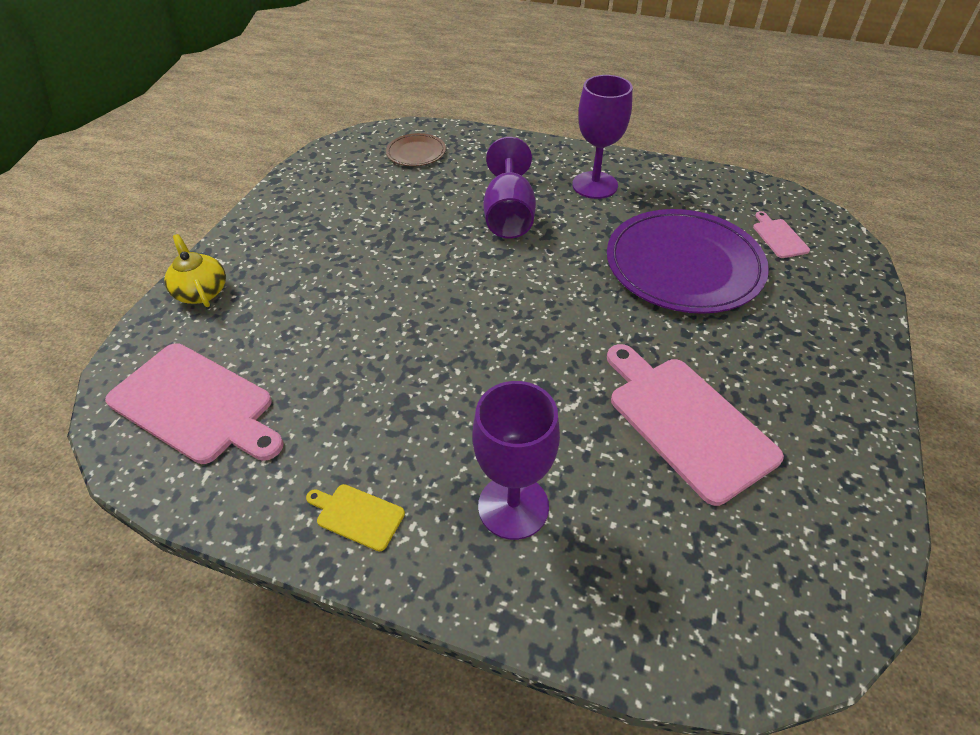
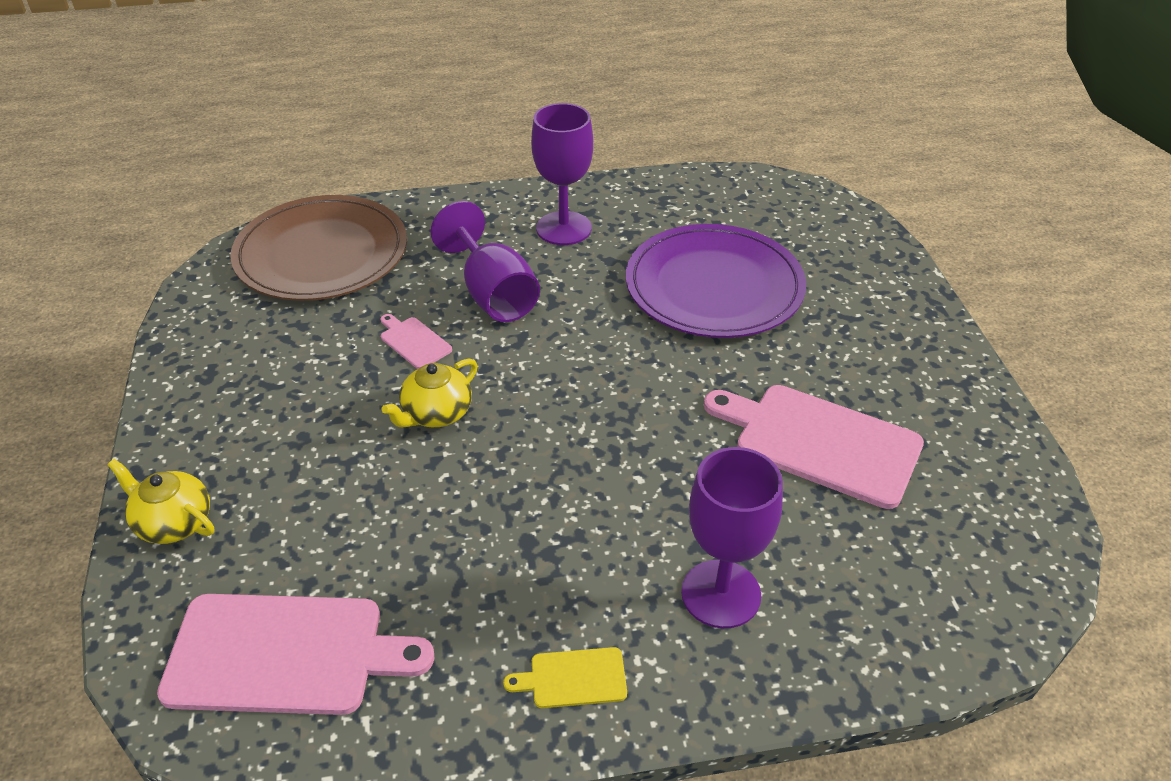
camera: 30 degrees left, 5 degrees down
(408, 284) = (436, 413): none -> yellow teapot
(416, 152) = (321, 253): brown plate -> brown plate, size x2.14
(779, 237) = (783, 226): pink cutting board -> pink cutting board (414, 342)

